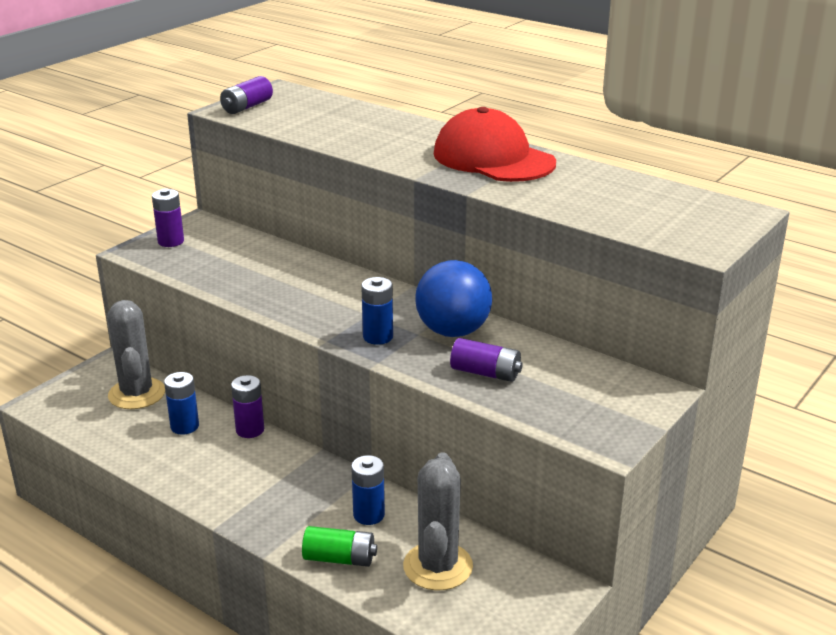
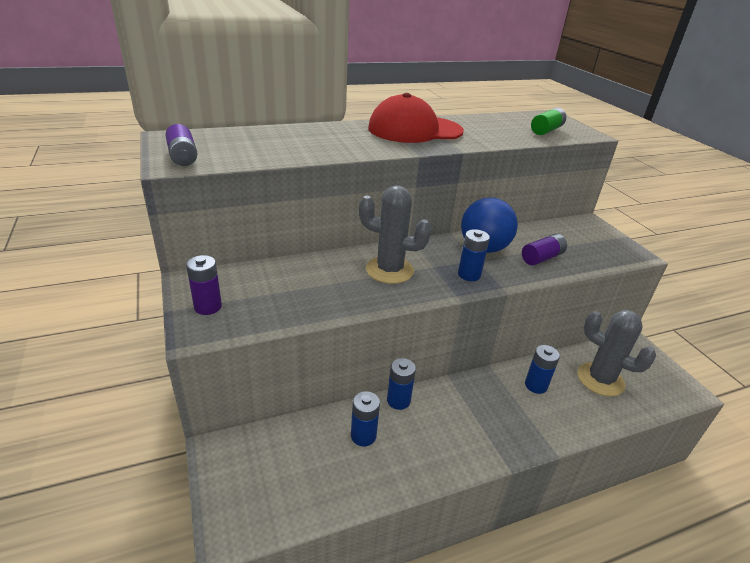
camera: 60 degrees left, 5 degrees up
(137, 394) = (286, 448): grey cactus -> grey cactus (389, 270)
(250, 430) = (398, 400): purple battery -> blue battery
(339, 558) = (576, 418): green battery -> green battery (546, 130)

